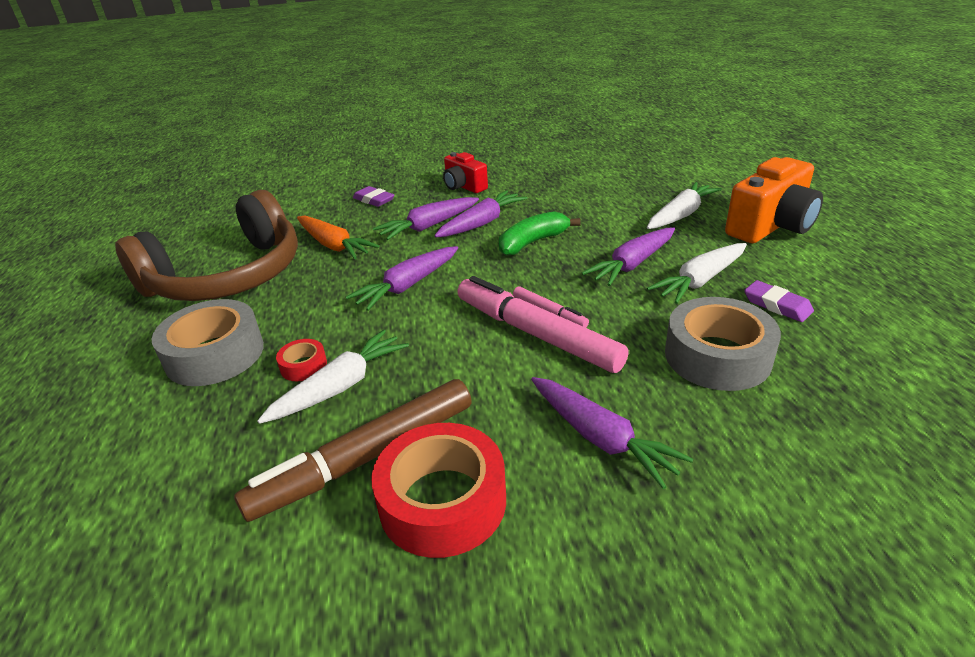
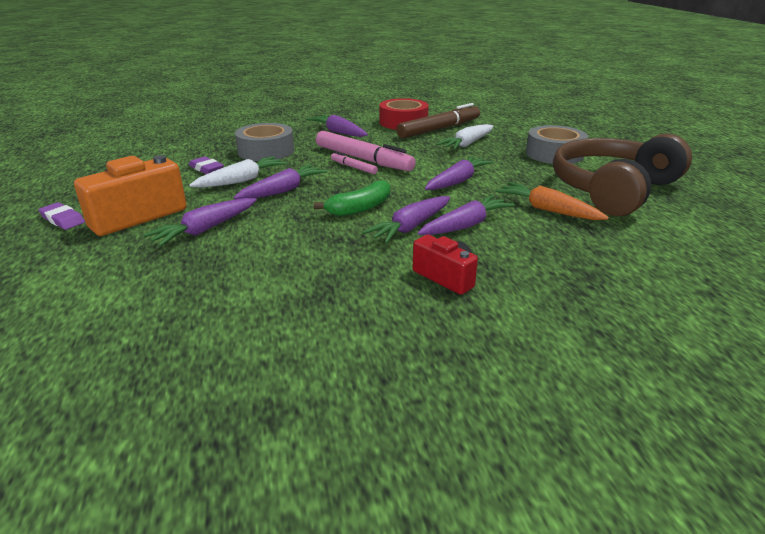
camera: 175 degrees right, 5 degrees down
(303, 366) = (495, 150): red tape -> none
(374, 200) = (554, 260): purple eraser -> purple eraser (63, 219)
(681, 215) = (205, 229): white carrot -> purple carrot

